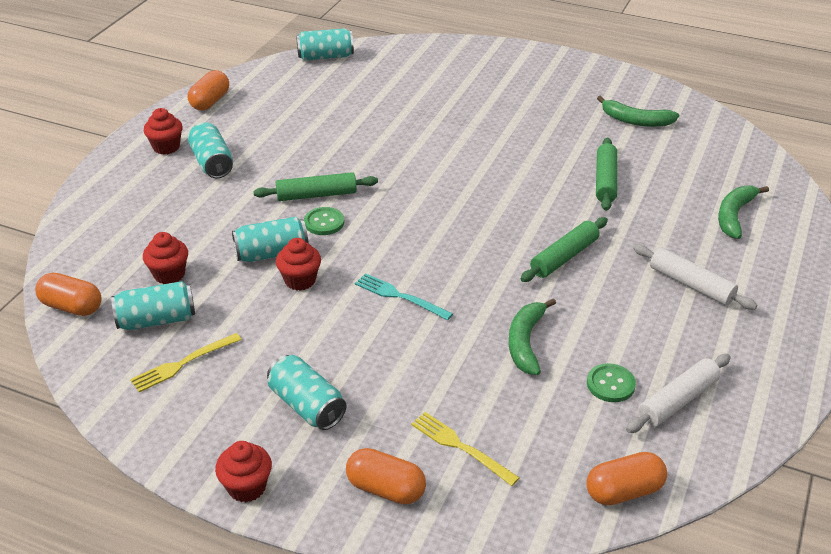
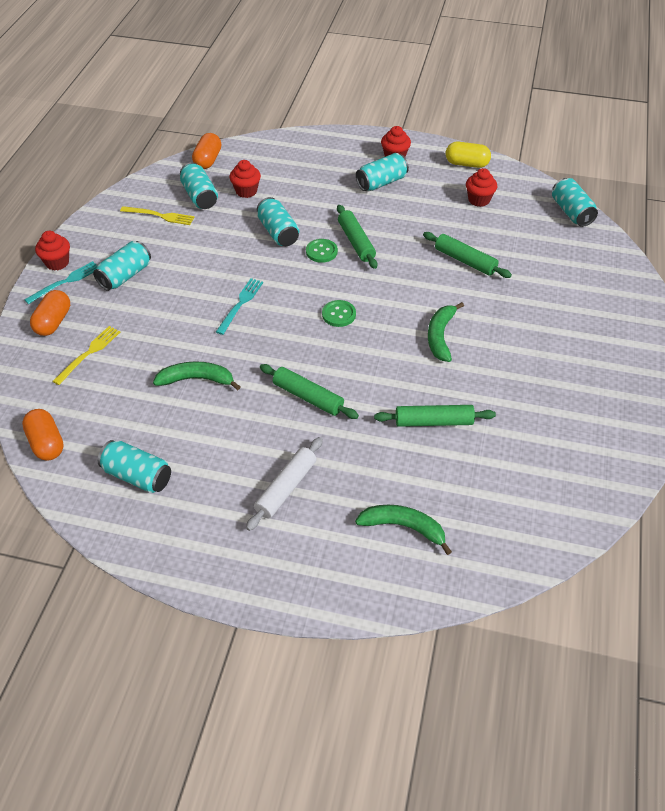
camera: 80 degrees right, 10 degrees up
(183, 364) = (160, 216): yellow fork -> yellow fork turned 150 degrees clockwise
(210, 101) = (466, 164): orange capsule -> yellow capsule
(297, 475) = (65, 282): none -> turquoise fork
(300, 280) = (250, 251): red cupcake -> red cupcake (479, 200)
(377, 128) = (465, 261): none -> green rolling pin
(610, 384) = (154, 433): green button -> green button (339, 314)
(635, 121) = (555, 444): green banana -> green banana (440, 336)
(677, 401) = (137, 476): white rolling pin -> turquoise can

